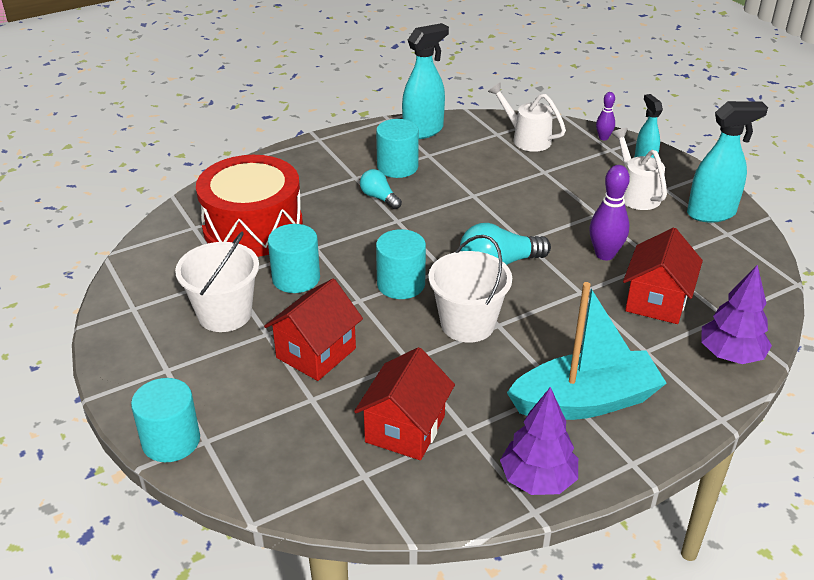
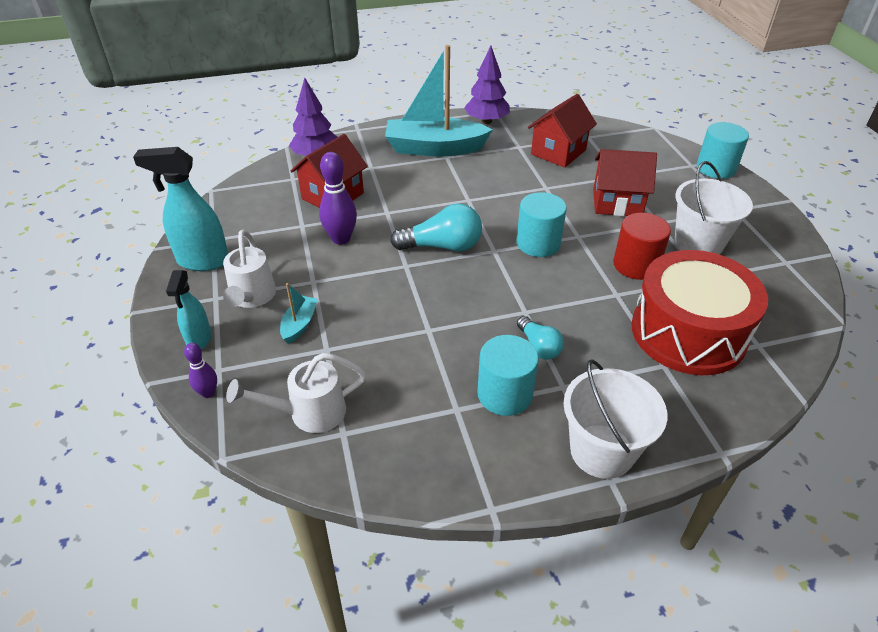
camera: 165 degrees left, 5 degrees up
(296, 278) = (636, 265): turquoise cylinder -> red cylinder
(316, 353) = (617, 202): red house -> red house turned 45 degrees clockwise
(423, 131) = (446, 464): turquoise spray bottle -> none
(467, 324) = (492, 204): white bucket -> white bucket (602, 451)
(527, 139) = (309, 413): white watering can -> white watering can turned 105 degrees clockwise
(578, 182) = (299, 324): none -> turquoise boat

